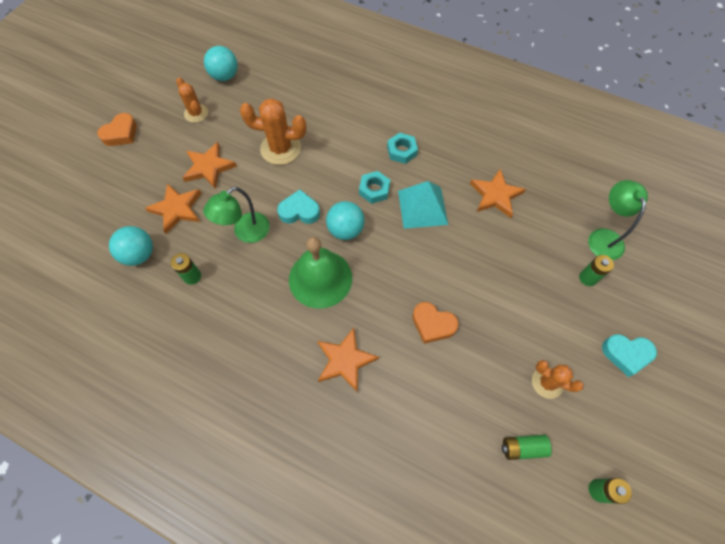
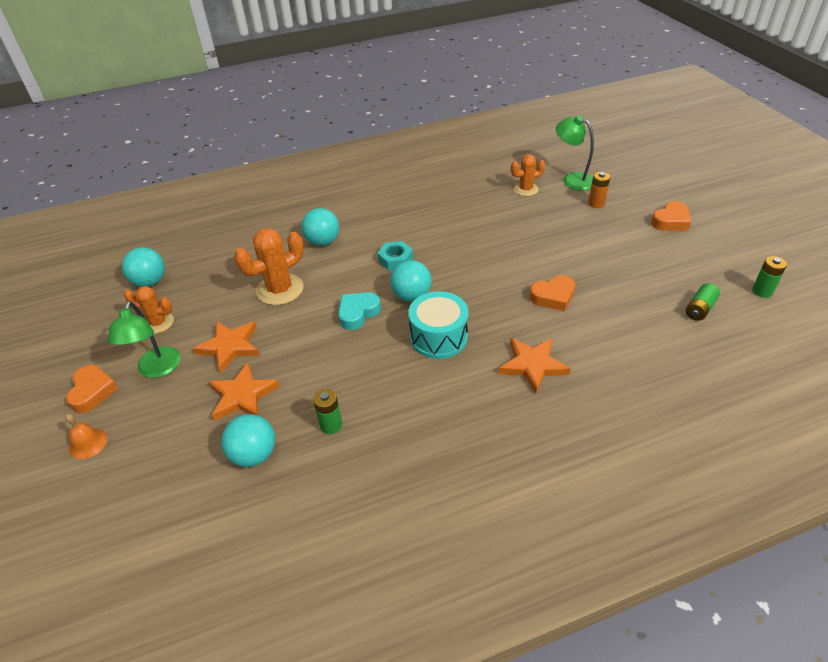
camera: 45 degrees left, 20 degrees down
(86, 167) = (88, 443): none -> orange bell
(245, 232) = (333, 360): green lamp -> green lamp (157, 369)
(320, 278) = (438, 337): green bell -> turquoise drum
(350, 132) = (323, 242): none -> turquoise ball
(401, 151) = (380, 226): turquoise nut -> none
(422, 207) = (445, 244): turquoise pyramid -> none
(495, 195) = (481, 204): orange star -> none
(547, 382) = (658, 267): orange cactus -> orange cactus (525, 189)
(587, 278) = (596, 203): green battery -> orange battery
(626, 354) = (671, 221): turquoise heart -> orange heart

